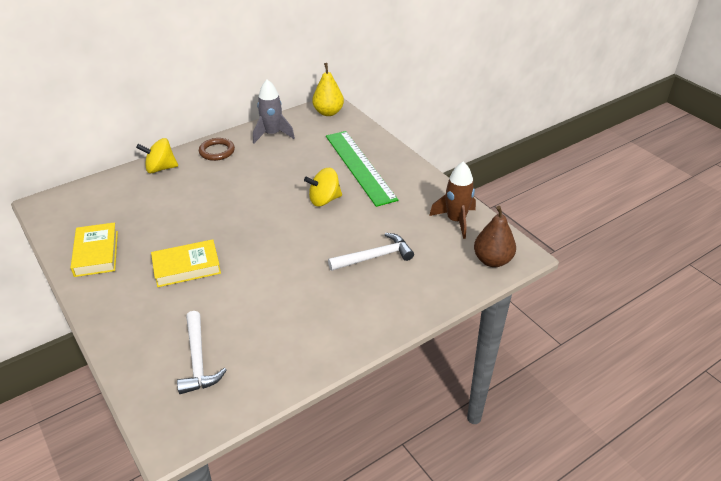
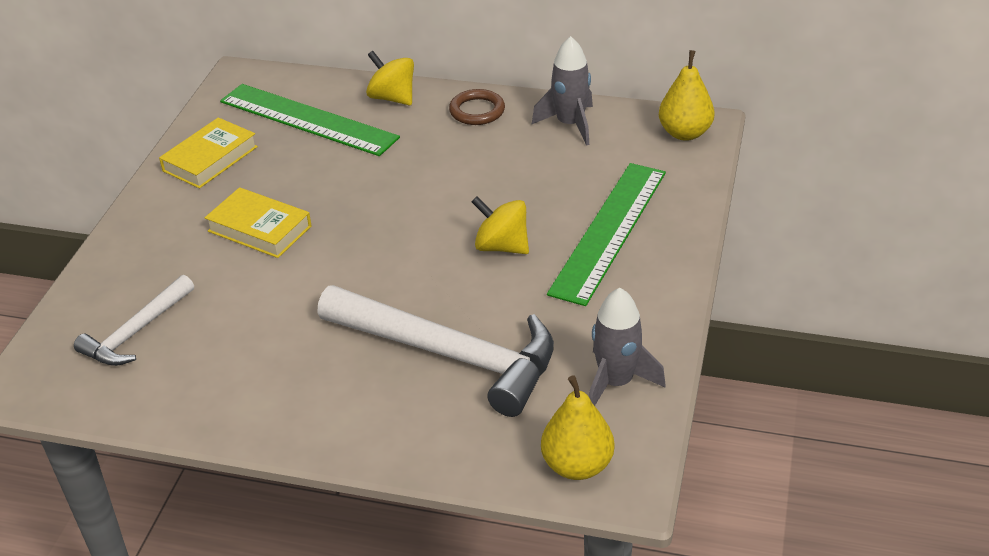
camera: 50 degrees right, 0 degrees up
(127, 203) = (308, 119): none -> green ruler
(374, 257) = (449, 354): white hammer -> white hammer, size x1.83
(456, 220) = (616, 382): brown rocket -> grey rocket
(492, 260) = (577, 465): brown pear -> yellow pear

